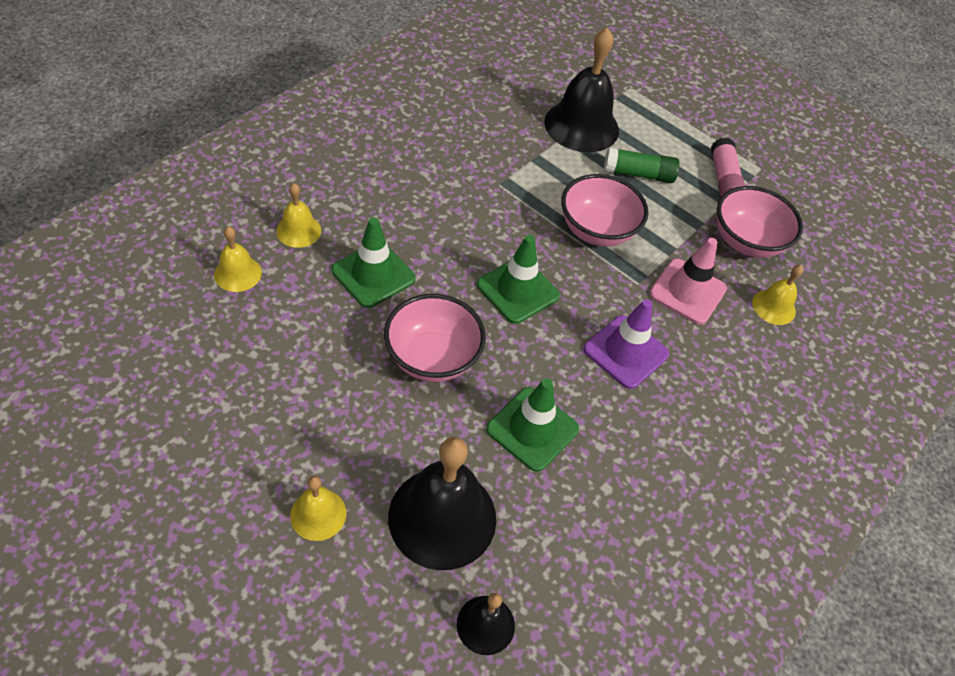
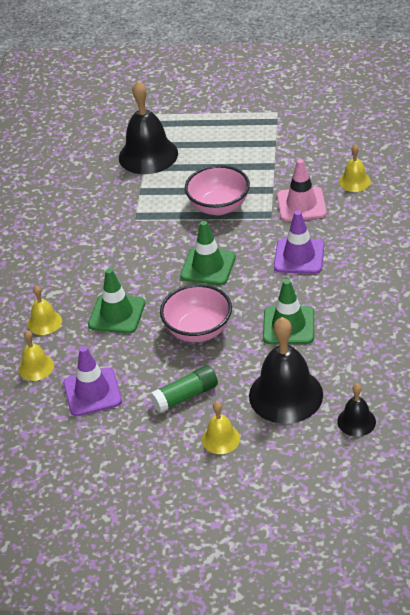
camera: 25 degrees left, 10 degrees down
(256, 345) = (92, 392): none -> purple traffic cone
(638, 174) = (210, 161): green glue stick -> green glue stick (185, 396)
(723, 179) = (262, 132): pink glue stick -> none
(746, 242) = (307, 157): pink bowl -> none

